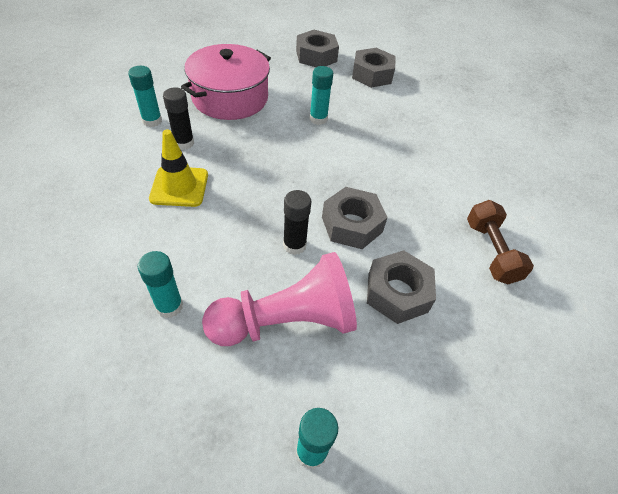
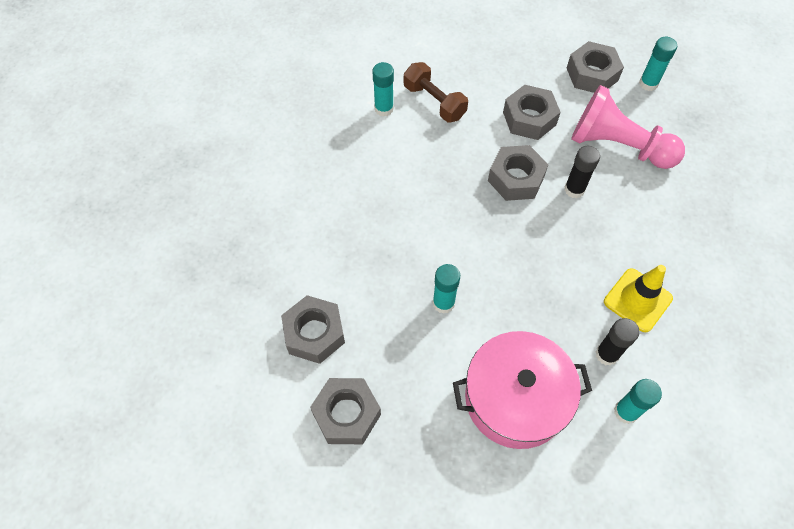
camera: 135 degrees left, 10 degrees up
(169, 306) = (692, 200): turquoise glue stick -> turquoise glue stick (384, 109)
(389, 409) = (592, 74): none -> grey nut
(490, 251) = (434, 102): brown dumbbell -> brown dumbbell turned 75 degrees counterclockwise

